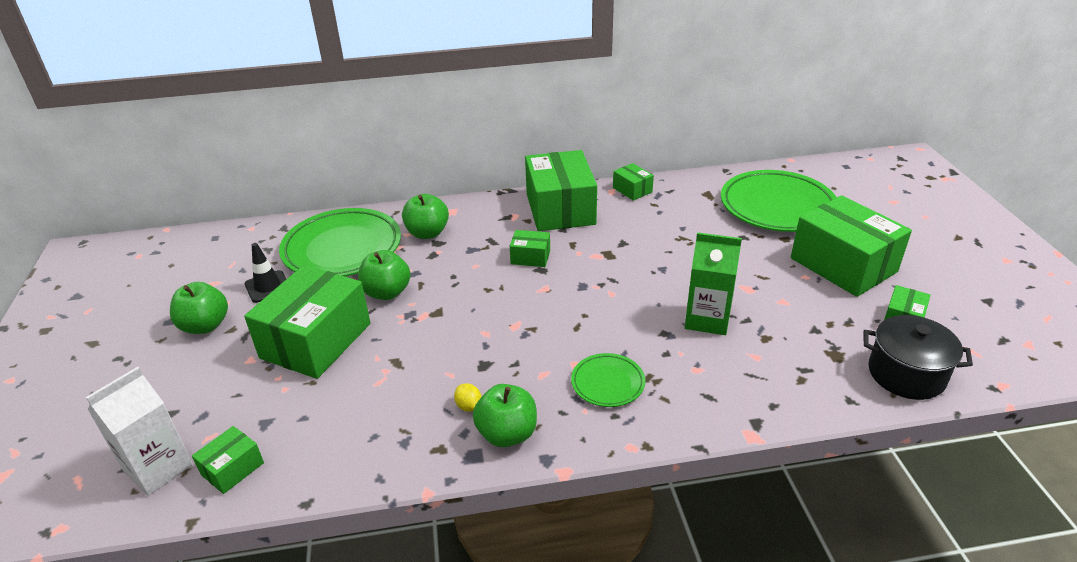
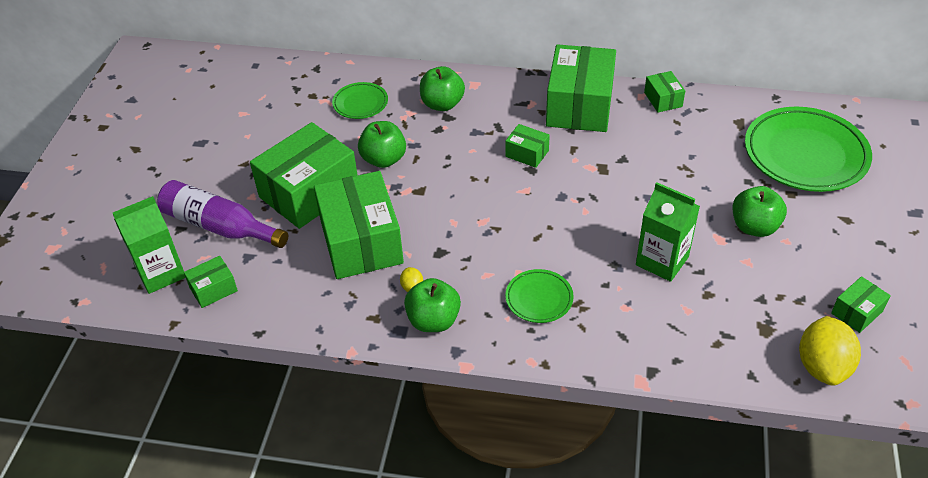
camera: 20 degrees right, 10 degrees up
(158, 468) = (161, 273): white carton -> green carton
(205, 326) = (225, 154): green apple -> green apple (754, 227)
(220, 399) = (219, 226): none -> purple bottle
(267, 287) = (285, 128): black traffic cone -> none
(342, 249) = (360, 103): green plate -> green plate, size x0.49
(843, 265) = (834, 238): green box -> green box (361, 242)
(906, 374) = (822, 366): black pot -> yellow lemon

